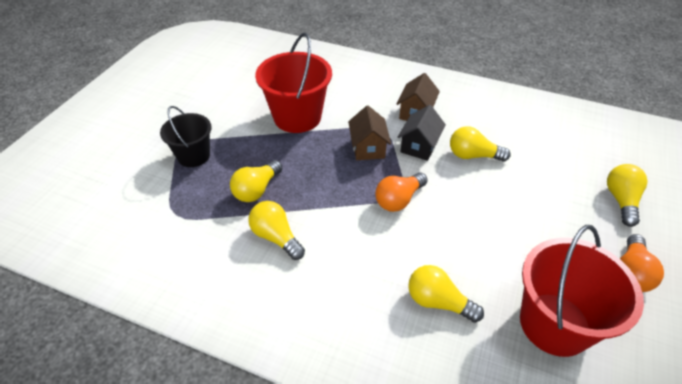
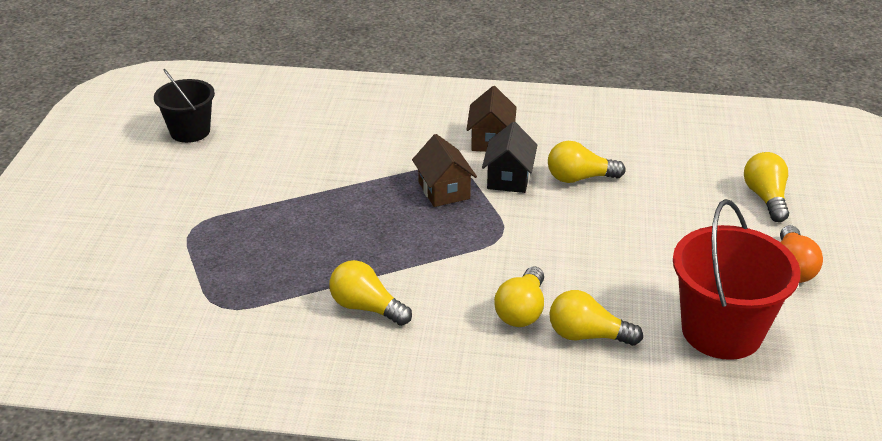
camera: 15 degrees left, 10 degrees down
(194, 156) = (211, 237): black bucket -> black bucket (190, 131)
(257, 190) = (317, 261): yellow light bulb -> yellow light bulb (522, 311)
(297, 117) = (334, 169): red bucket -> none
(399, 200) = (504, 241): orange light bulb -> none

